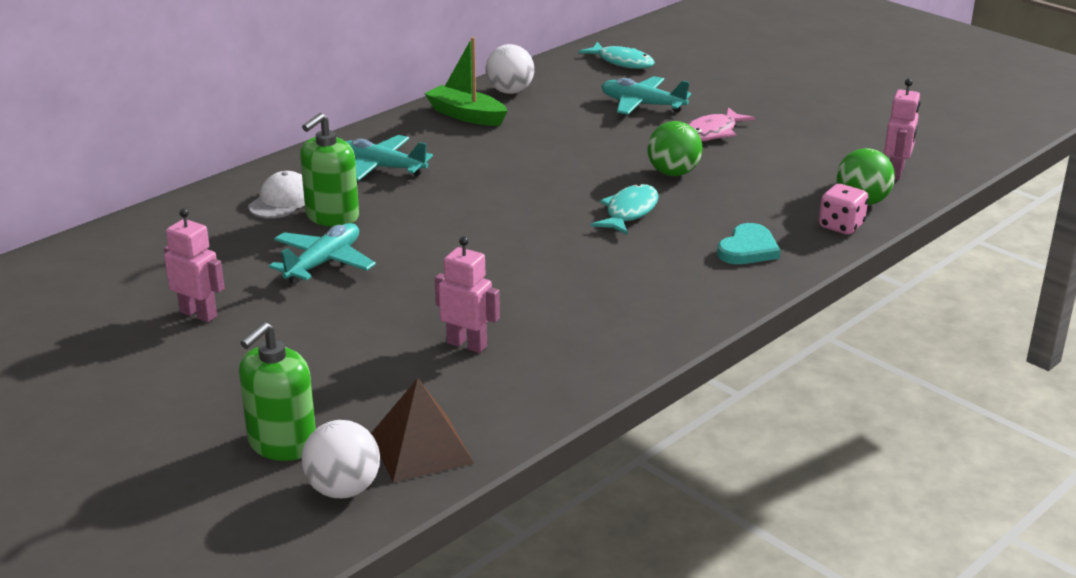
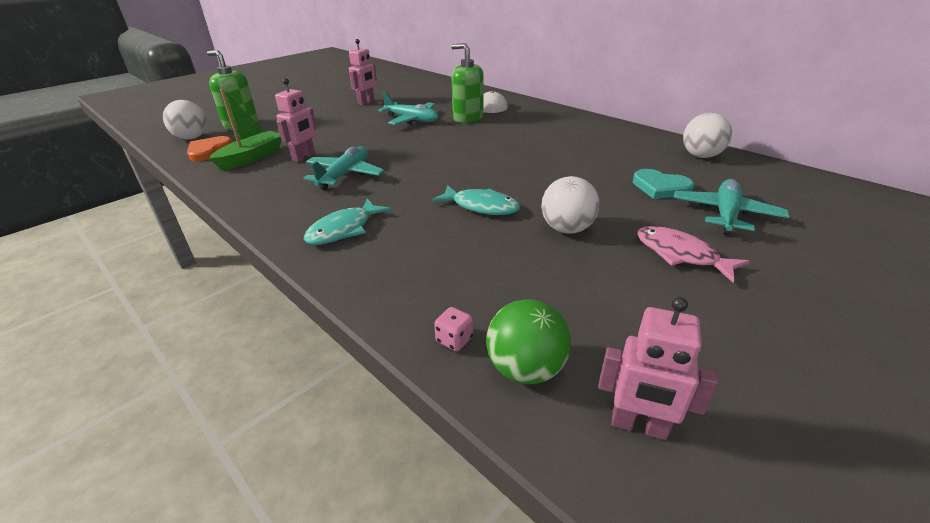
camera: 90 degrees right, 5 degrees up
(381, 167) = (537, 124): turquoise plane -> turquoise plane (345, 175)
(421, 448) = (209, 151): brown pyramid -> orange heart
(466, 115) = (638, 143): green boat -> green boat (252, 157)
(622, 62) = (834, 204): turquoise fish -> turquoise fish (344, 229)
(673, 173) = (566, 229): green ball -> white ball
(748, 249) = (406, 266): turquoise heart -> turquoise heart (660, 187)
(841, 226) = (454, 340): pink dice -> pink dice, size x0.62

